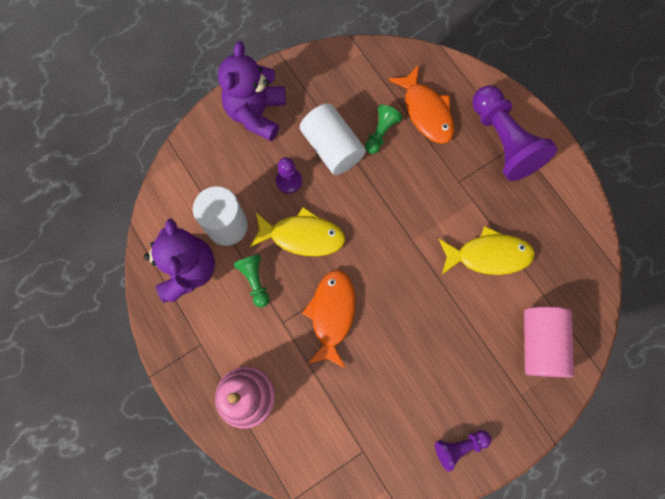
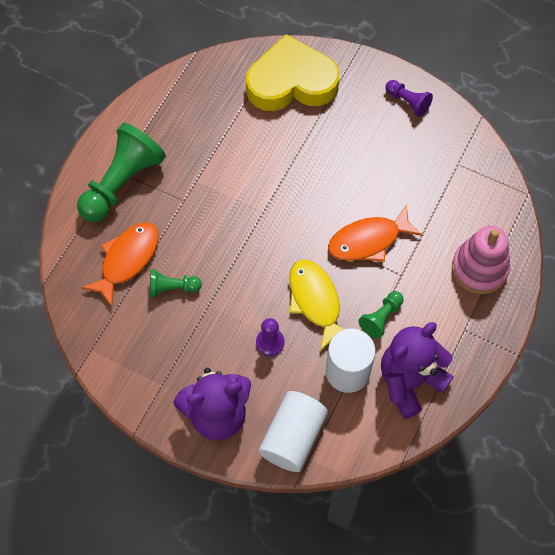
camera: 120 degrees left, 10 degrees down
(332, 148) = (213, 322): white cylinder -> white cylinder (293, 437)
(488, 255) = (239, 148): yellow fish -> none
(503, 141) = (122, 183): purple pawn -> green pawn
(540, 344) = (291, 82): pink cylinder -> yellow heart

